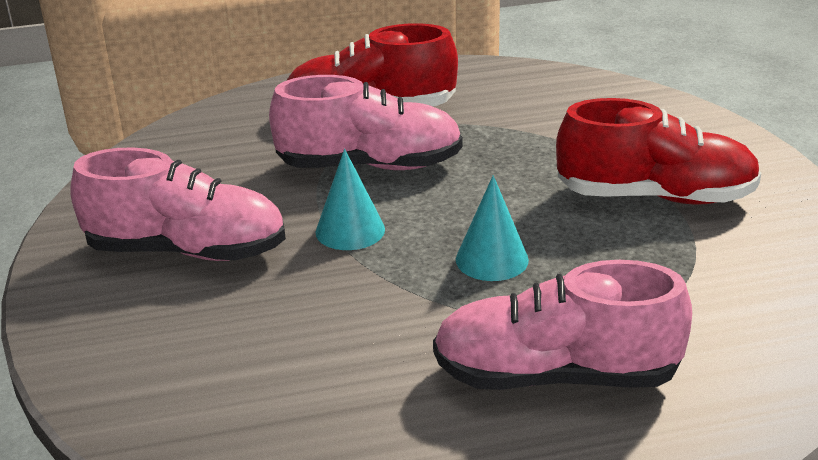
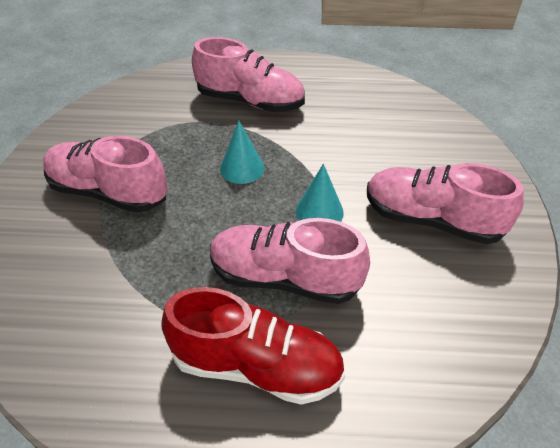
camera: 165 degrees left, 15 degrees up
(655, 196) = (108, 192): red shoe -> pink shoe

